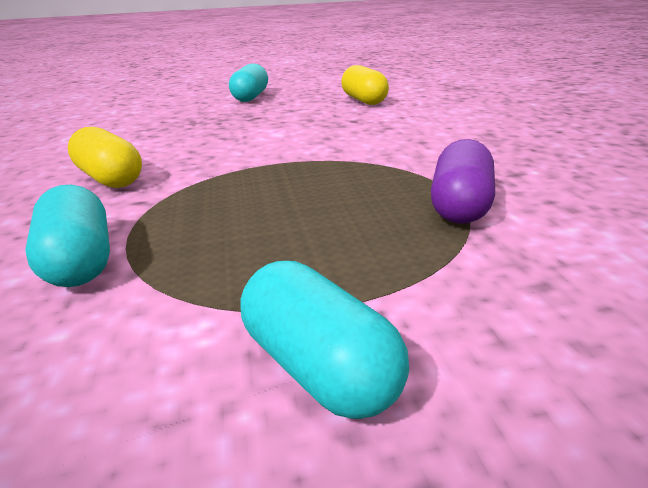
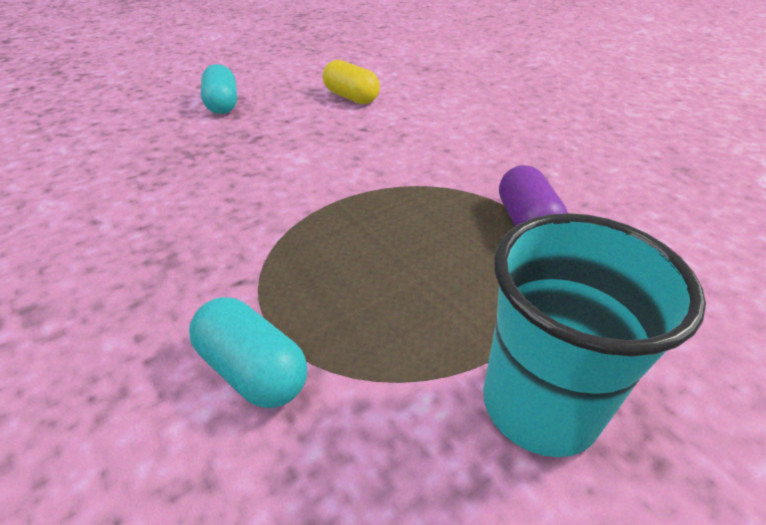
camera: 25 degrees left, 10 degrees up
(111, 178) = (174, 257): yellow capsule -> none
(319, 366) = (539, 405): turquoise capsule -> turquoise cup

